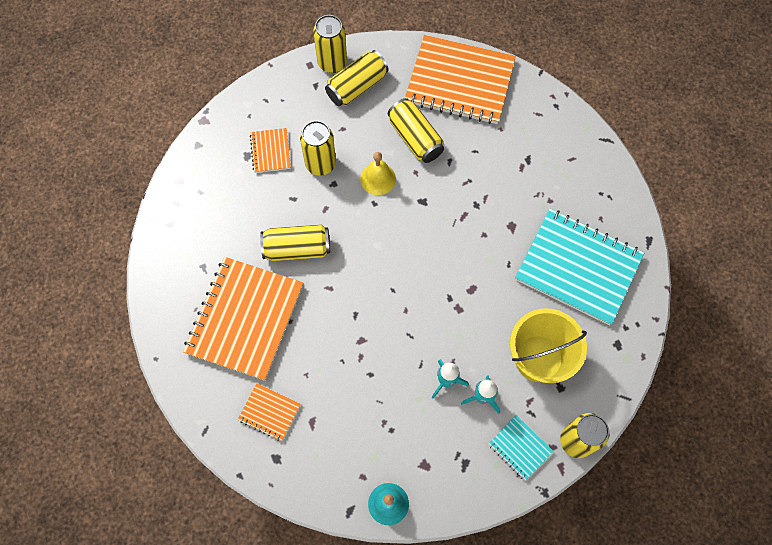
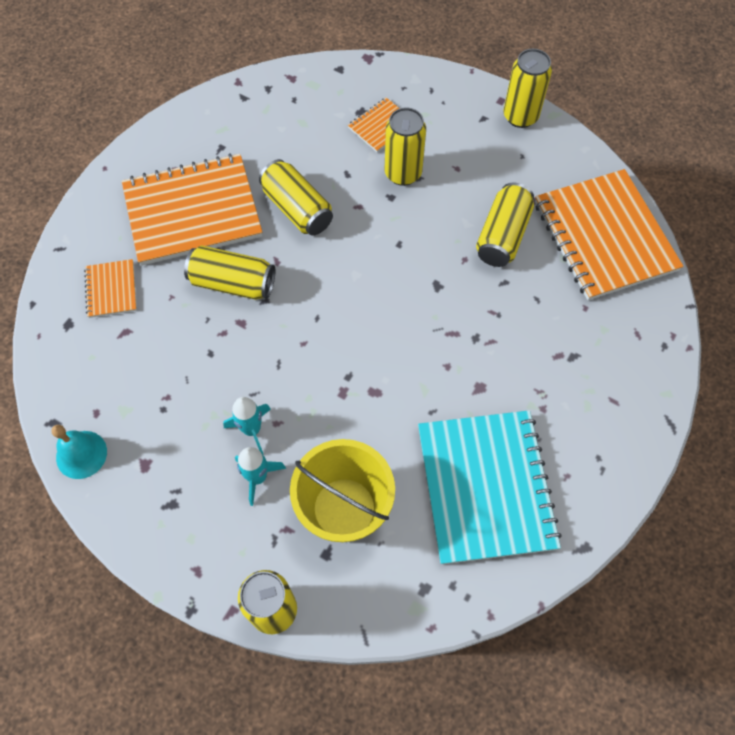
camera: 55 degrees right, 5 degrees down
(357, 86) = (513, 152): yellow can -> yellow can (233, 283)
(378, 178) = (428, 230): yellow bell -> none
(520, 448) = (225, 551): turquoise notebook -> none

